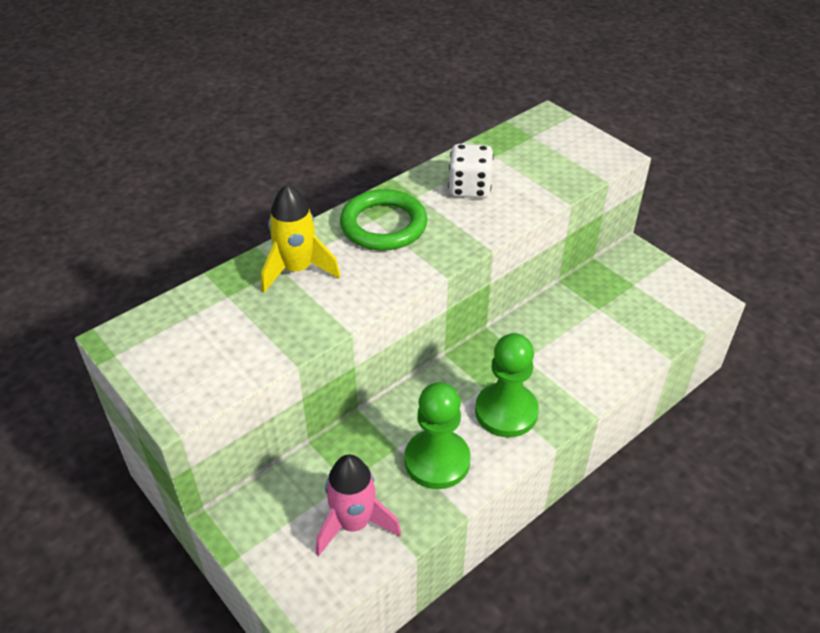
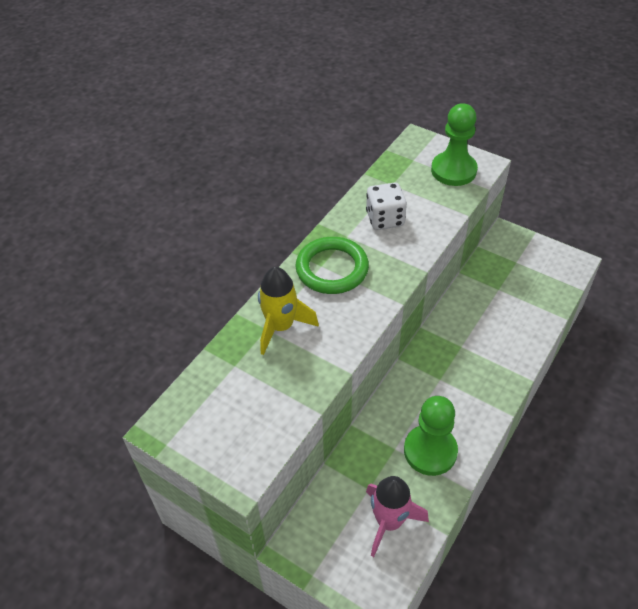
camera: 15 degrees left, 5 degrees up
(506, 412) = (465, 395): green pawn -> green pawn (453, 170)

